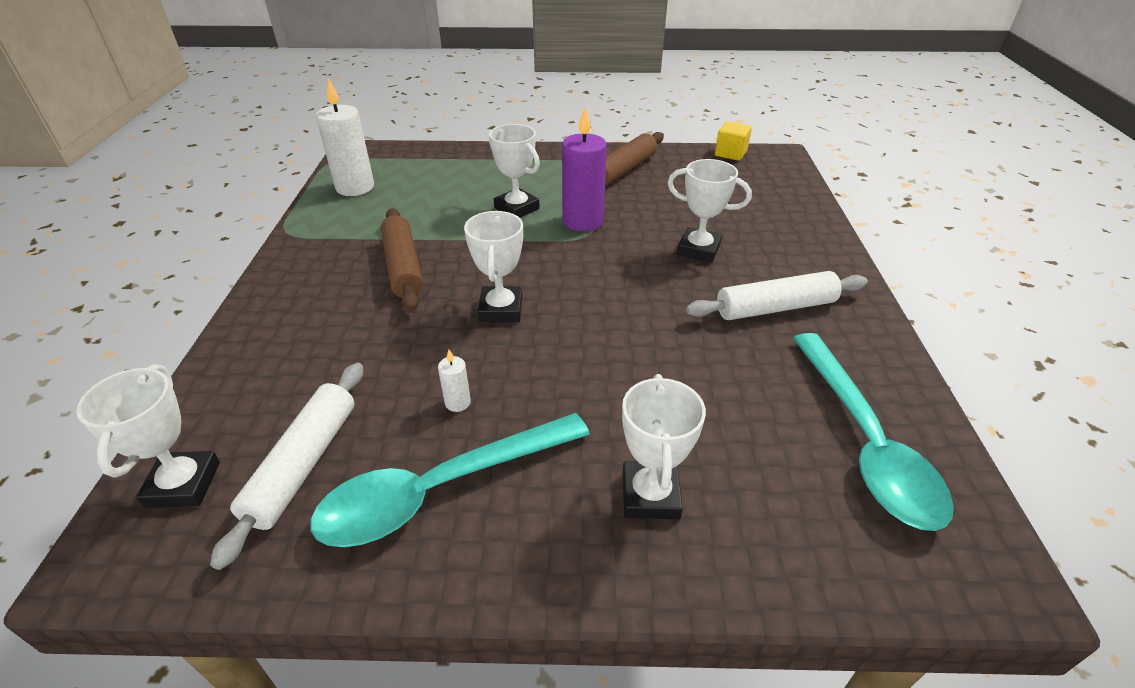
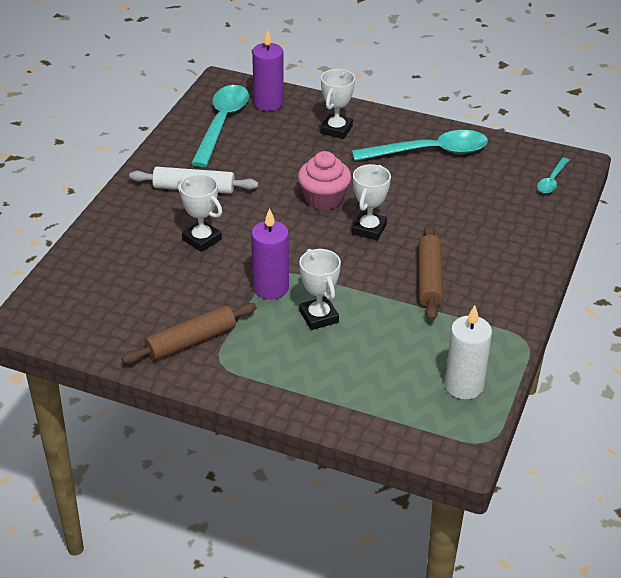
camera: 160 degrees left, 0 degrees up
(183, 484) = (552, 180): white trophy -> turquoise spoon
(303, 464) = (494, 175): white rolling pin -> none
(457, 402) = (412, 183): white candle -> none
(587, 338) = (324, 199): none -> pink cupcake
(730, 153) = (65, 337): yellow cube -> none
(838, 533) = (268, 103): none -> purple candle

